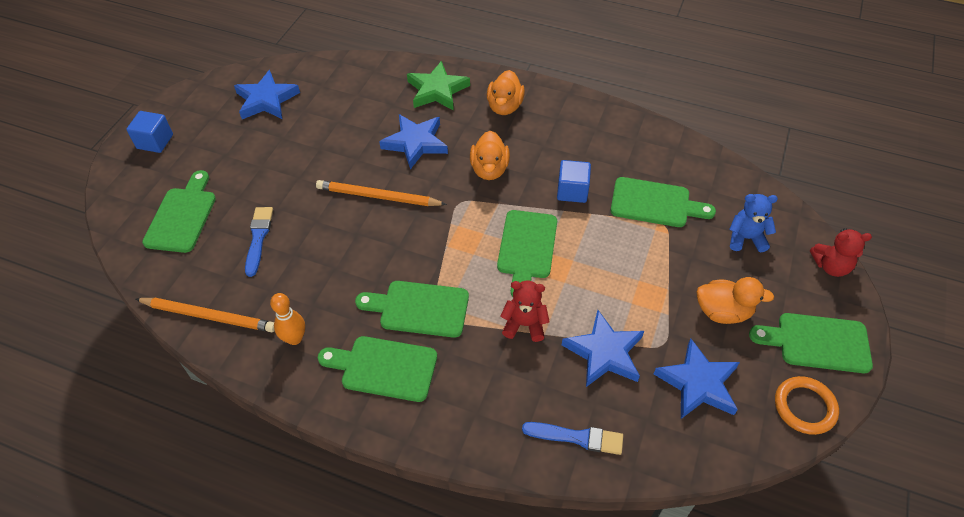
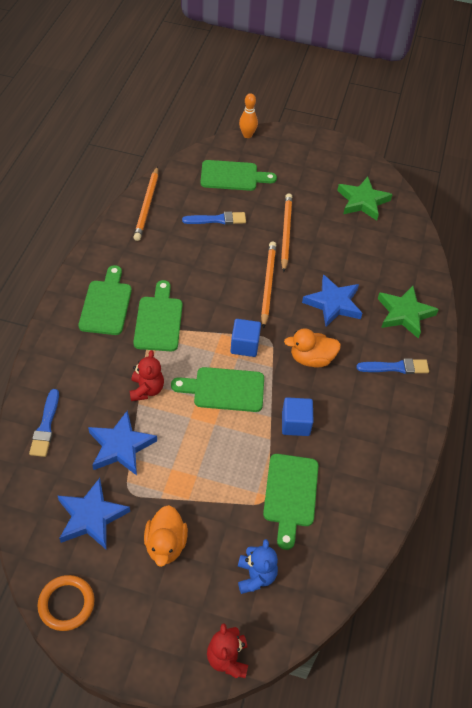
camera: 80 degrees right, 0 degrees up
(155, 142) = (303, 148): blue cube -> blue cube (244, 345)
(266, 100) = (363, 201): blue star -> green star
(294, 338) = (130, 252): orange bowling pin -> orange bowling pin (247, 135)
(299, 172) = (285, 233): none -> orange pencil
(504, 106) = (396, 367): orange duck -> blue brush
(817, 342) = (134, 627): green cutting board -> none

